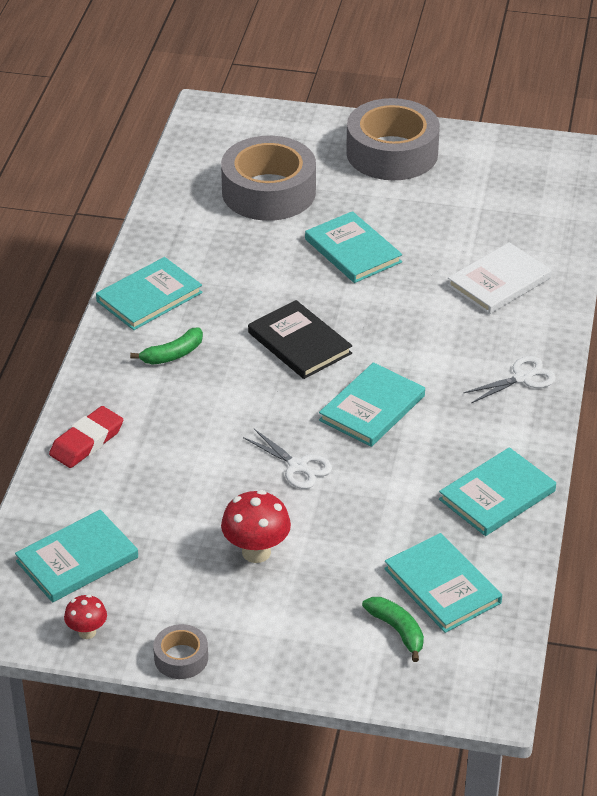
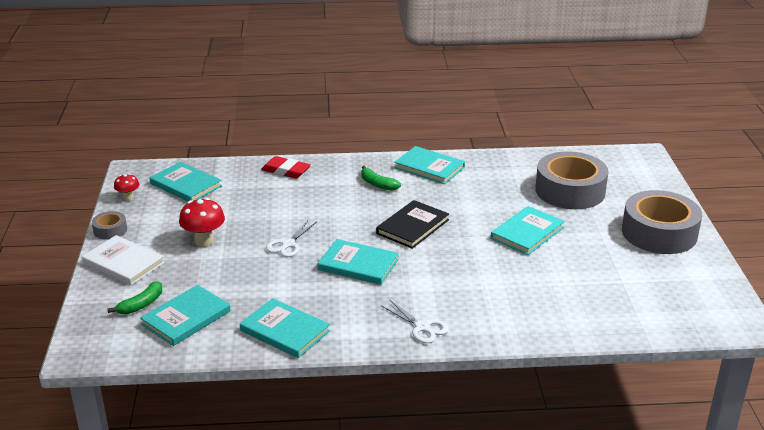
camera: 75 degrees right, 10 degrees down
(499, 282) = (533, 302): white book -> white book (123, 263)

